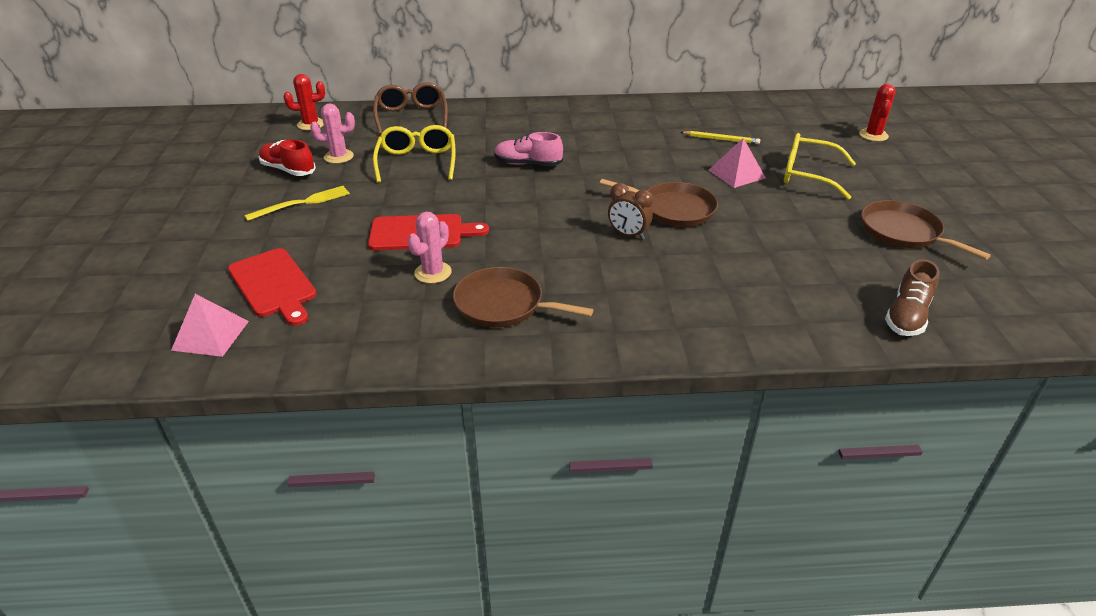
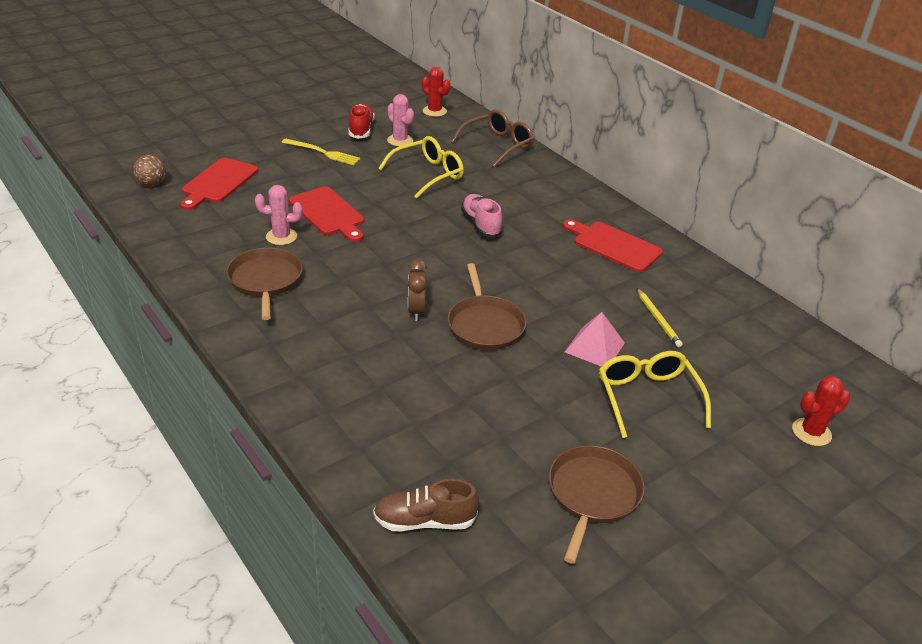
camera: 55 degrees right, 0 degrees up
(211, 335) = (152, 184): pink pyramid -> brown ball
(614, 122) = (614, 245): none -> red cutting board

